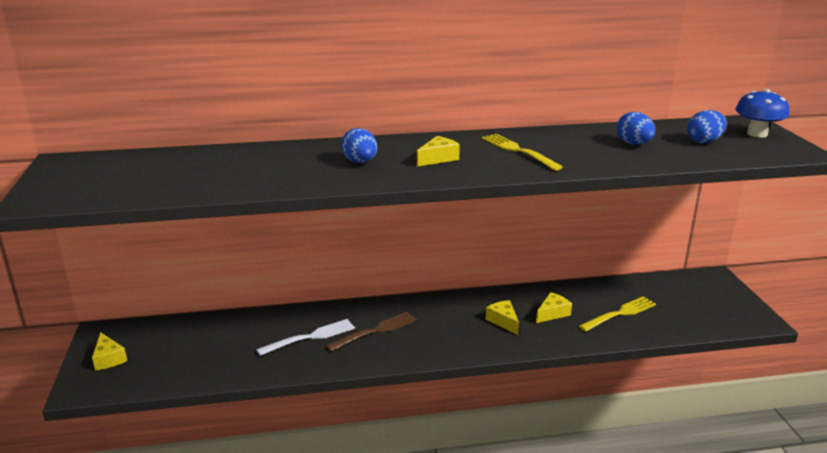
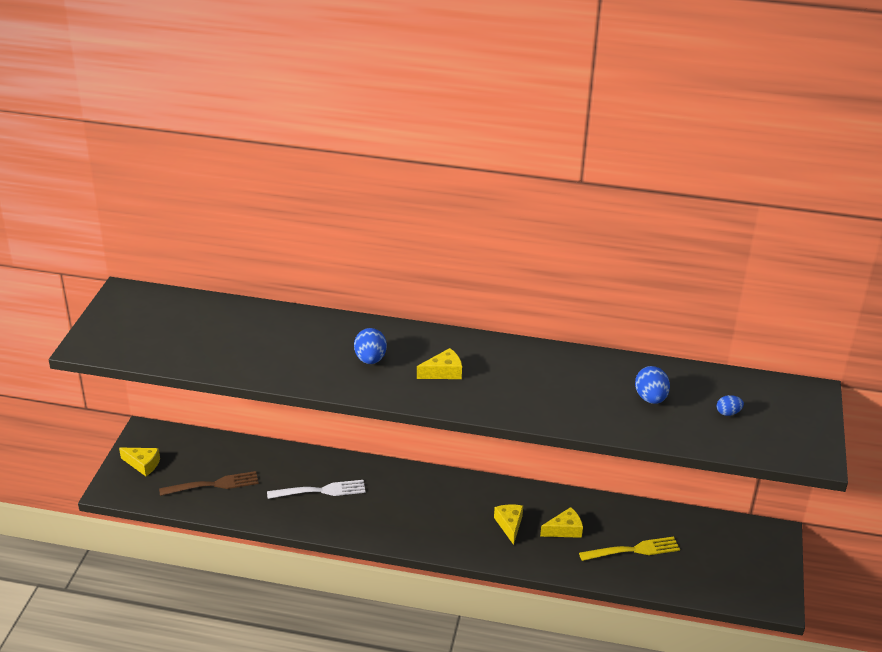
camera: 20 degrees right, 10 degrees up
(108, 359) = (143, 464): yellow cheese -> yellow cheese turned 60 degrees counterclockwise
(375, 331) = (382, 501): brown fork -> brown fork (213, 485)
(518, 151) = (527, 380): yellow fork -> none
(704, 141) = (728, 413): blue egg -> blue egg, size x0.59
(757, 134) = (798, 415): blue mushroom -> none

